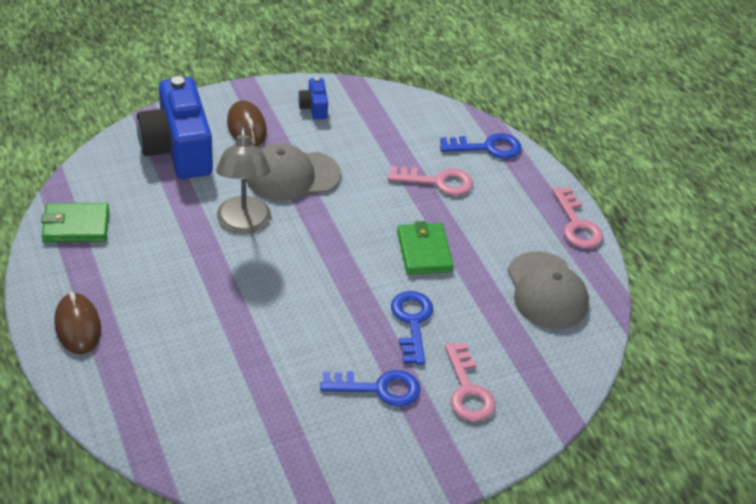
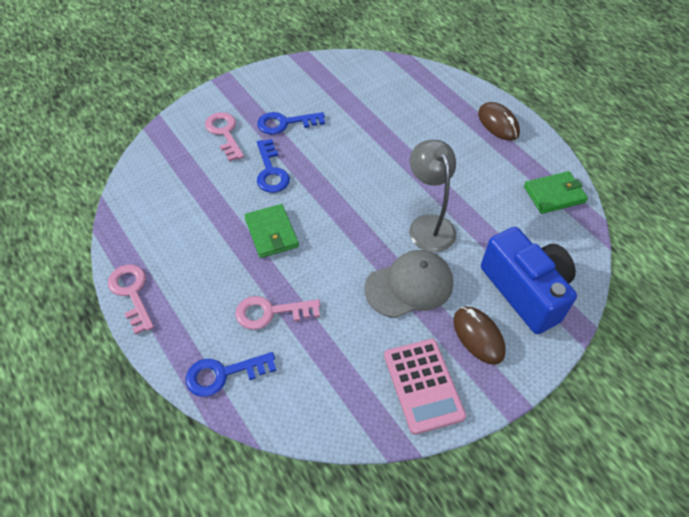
camera: 170 degrees right, 10 degrees up
(314, 107) = (423, 385): blue camera -> pink calculator
(546, 291) = (165, 219): grey cap -> none

